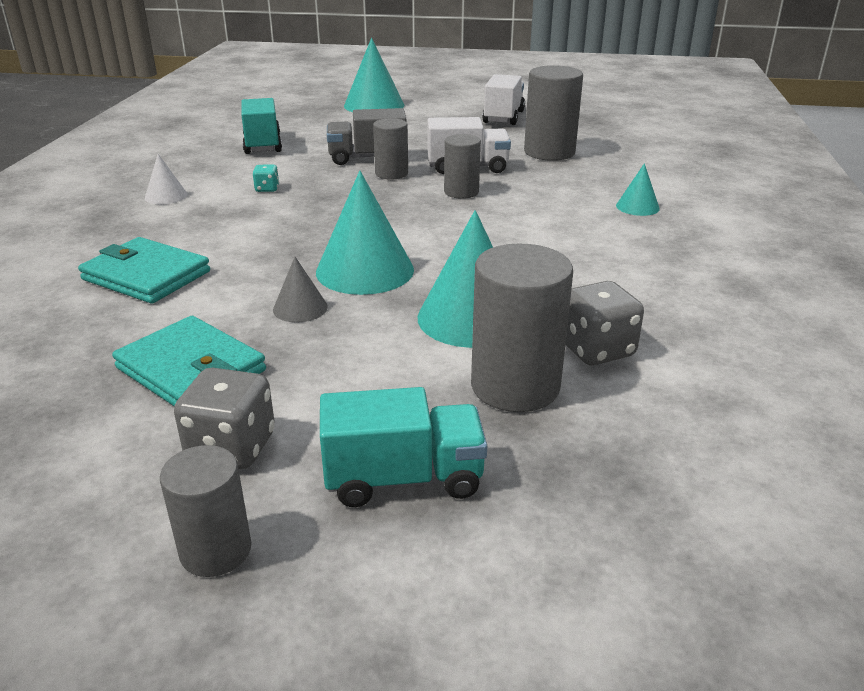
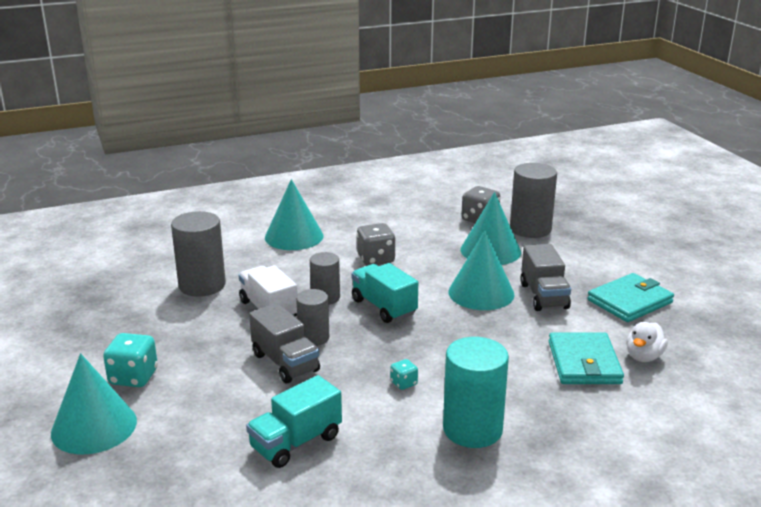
camera: 120 degrees left, 5 degrees down
(88, 316) = (643, 356): none -> white duck
(166, 196) = (472, 429): white cone -> turquoise cylinder
(191, 369) = (630, 301): turquoise wallet -> turquoise wallet turned 45 degrees clockwise
(216, 550) = (690, 252): grey cylinder -> none
(231, 448) = (652, 270): grey dice -> grey dice (376, 259)
(300, 308) = (544, 296): grey cone -> grey truck
(403, 478) = (612, 234): turquoise truck -> turquoise truck (383, 307)
(419, 118) = (133, 377): none -> turquoise dice
(503, 117) = (103, 330): white truck -> none
(637, 207) = (294, 236): turquoise cone -> turquoise cone, size x1.96

